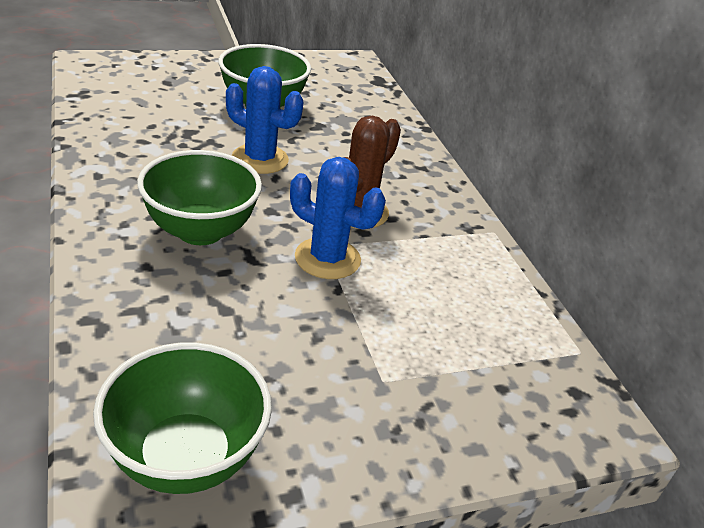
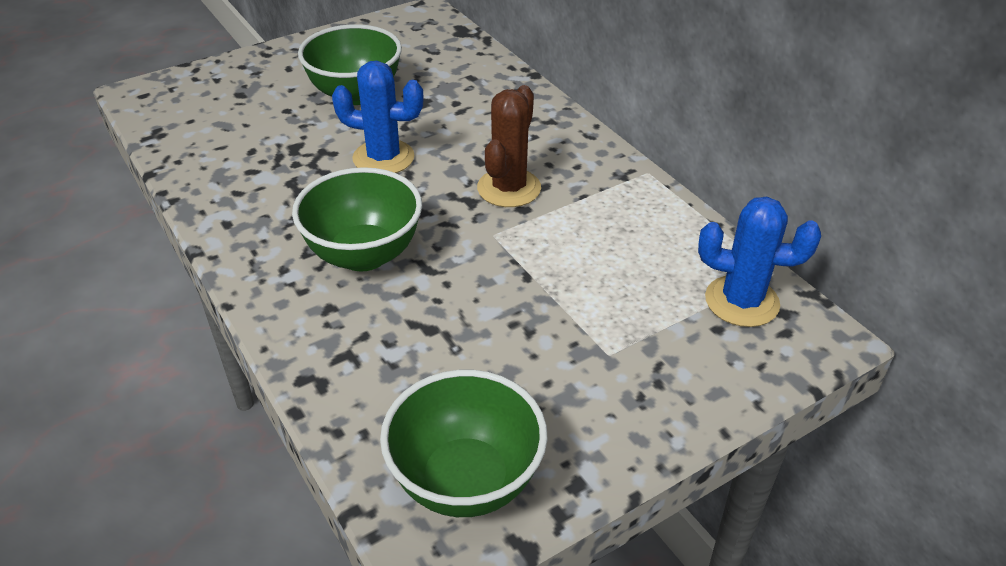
camera: 10 degrees left, 5 degrees up
(327, 258) = (502, 247): blue cactus -> blue cactus (741, 301)

